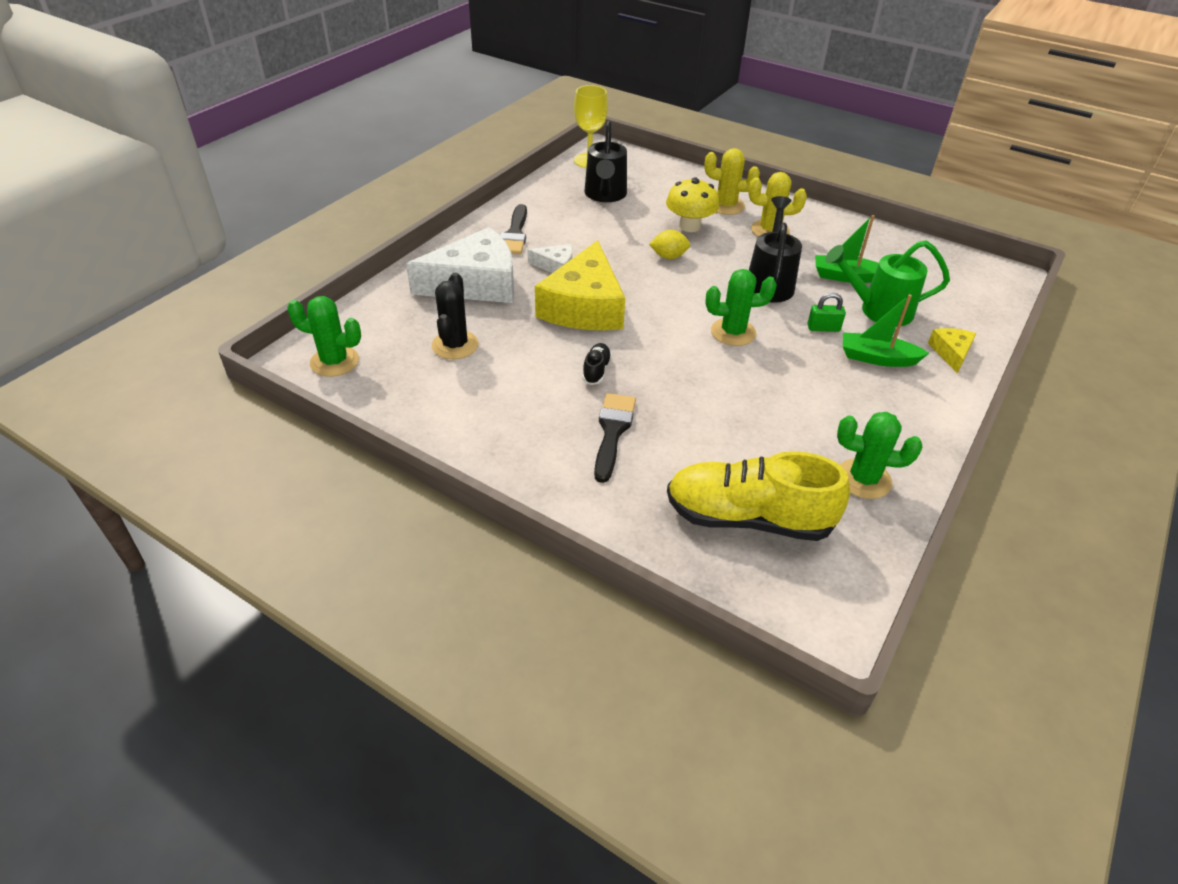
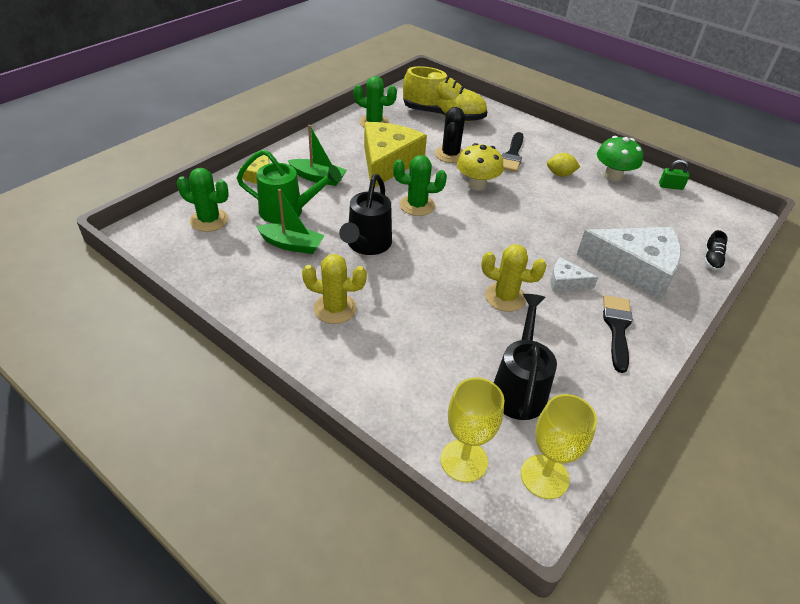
camera: 175 degrees left, 0 degrees up
(334, 361) = (711, 212): green cactus -> green cactus (209, 220)
(455, 345) = (630, 216): black cactus -> black cactus (450, 155)
(455, 409) = (613, 176): none -> green mushroom
(475, 283) = (635, 269): white cheese -> white cheese turned 150 degrees counterclockwise
(584, 306) = (535, 237): yellow cheese -> yellow cheese (388, 162)
(596, 370) = (523, 189): black shoe -> black shoe (711, 259)
(642, 164) = (464, 460): none -> yellow goblet
(668, 256) = (454, 283): yellow lemon -> yellow lemon (560, 174)
(689, 226) = (423, 323): yellow mushroom -> yellow mushroom (477, 184)
(726, 206) = (369, 354): yellow cactus -> yellow cactus (505, 297)
(823, 328) = (344, 202): green padlock -> green padlock (670, 186)

